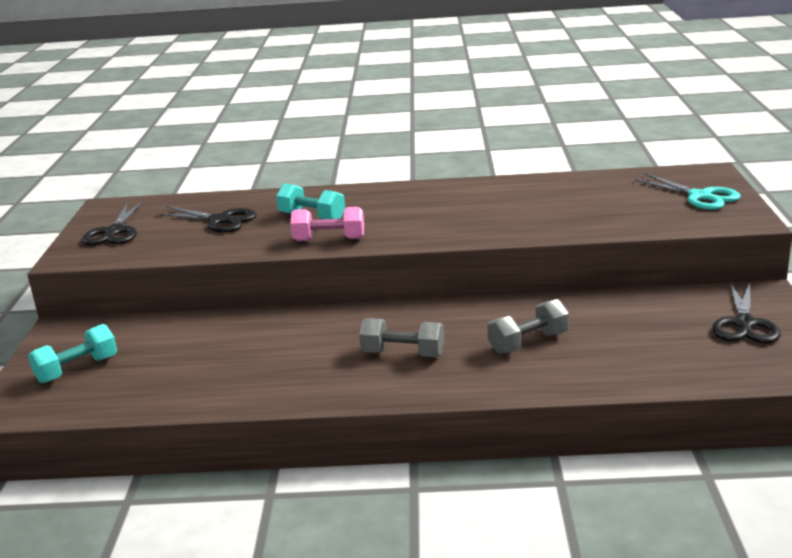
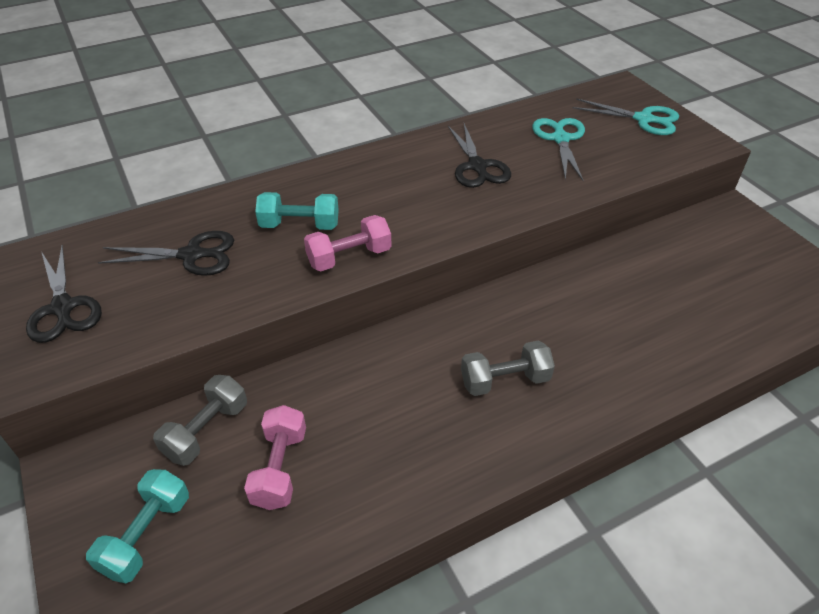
camera: 30 degrees left, 20 degrees up
(188, 360) = (280, 468): none -> pink dumbbell
(528, 343) = (605, 328): grey dumbbell -> grey dumbbell (206, 431)
(596, 198) = (560, 139): none -> turquoise scissors
(744, 324) = (751, 251): black scissors -> black scissors (477, 166)

